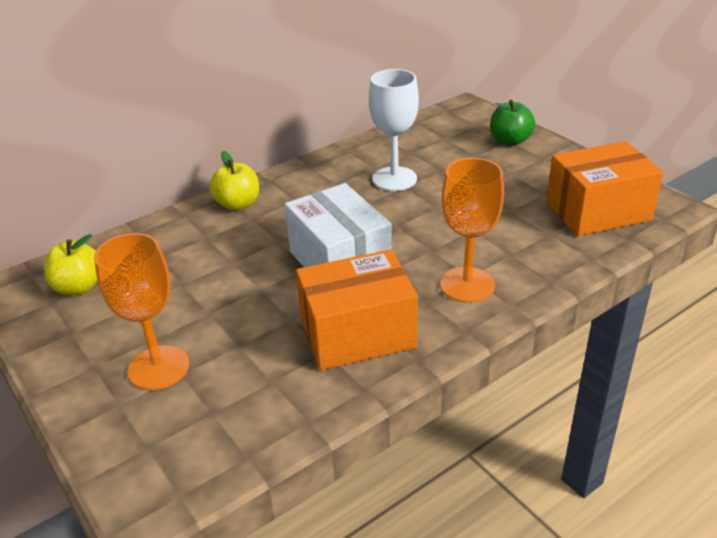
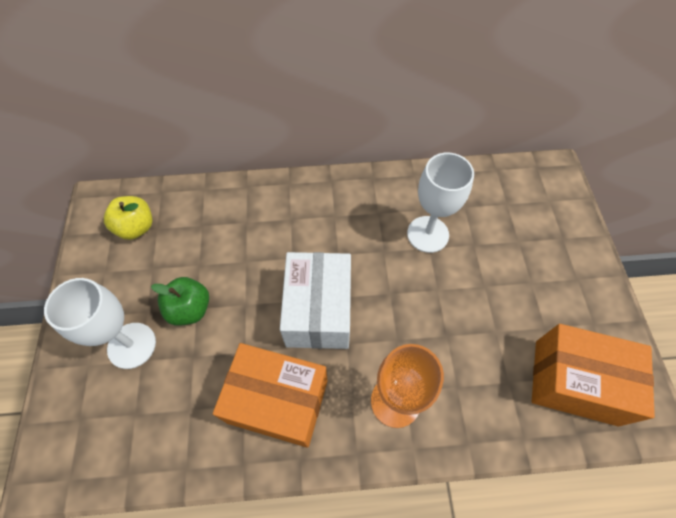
camera: 30 degrees right, 25 degrees up
(158, 368) = (132, 345): orange goblet -> white goblet
(238, 204) = (291, 197): yellow apple -> none
(510, 141) = (563, 239): green apple -> green apple (190, 309)

